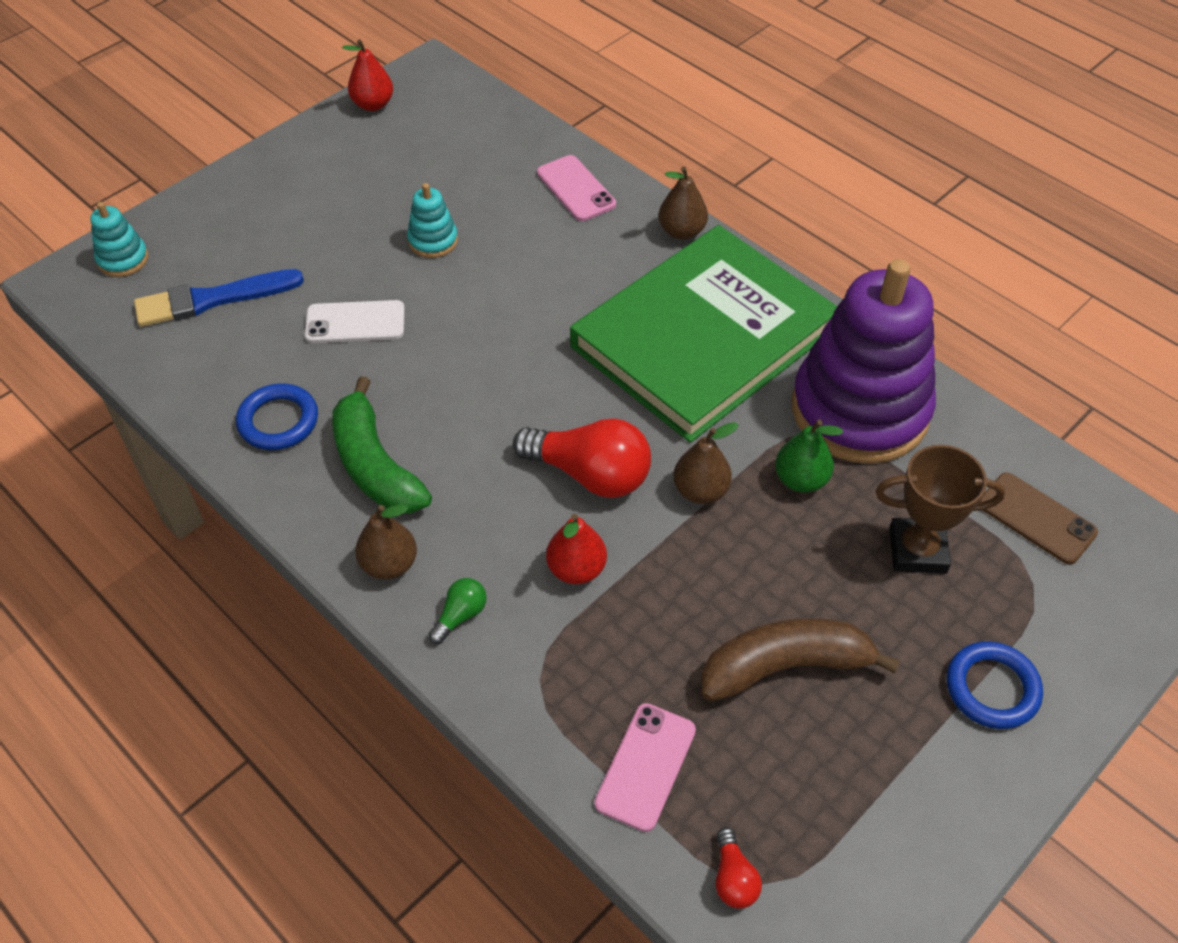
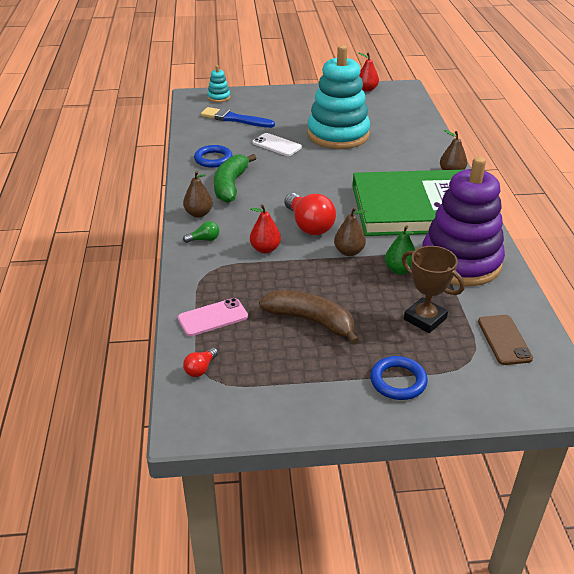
camera: 40 degrees right, 15 degrees down
(433, 241) = (338, 135): turquoise stacking toy -> turquoise stacking toy, size x2.48
(576, 189) = (420, 142): pink phone -> none

